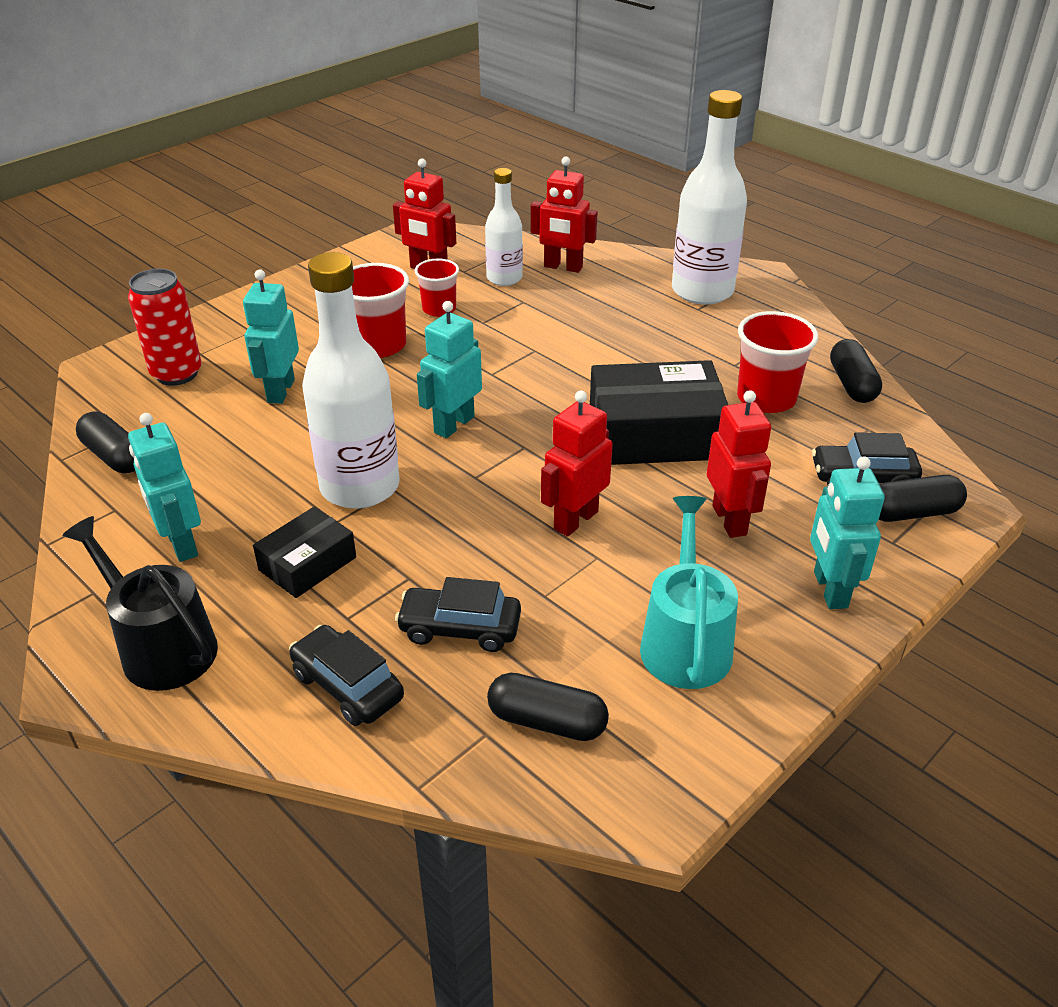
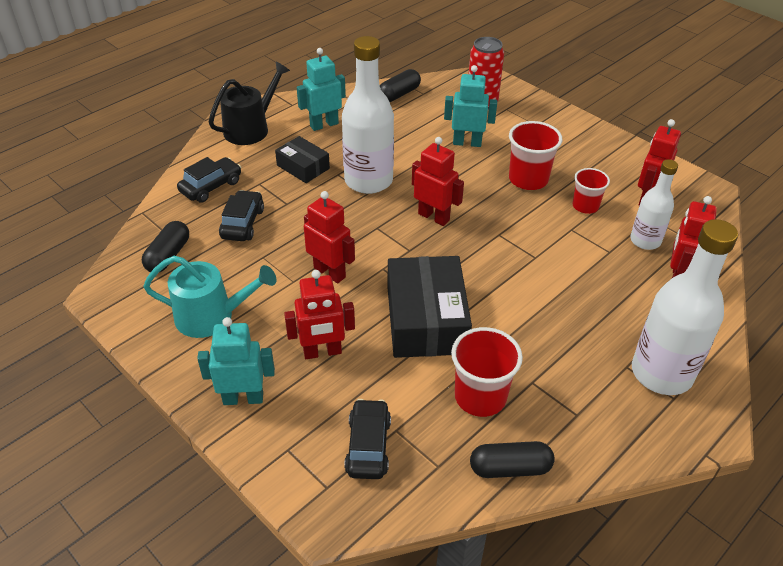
camera: 90 degrees right, 5 degrees up
(454, 425) = (434, 217): turquoise robot -> red robot
(912, 513) = (321, 472): black capsule -> none

